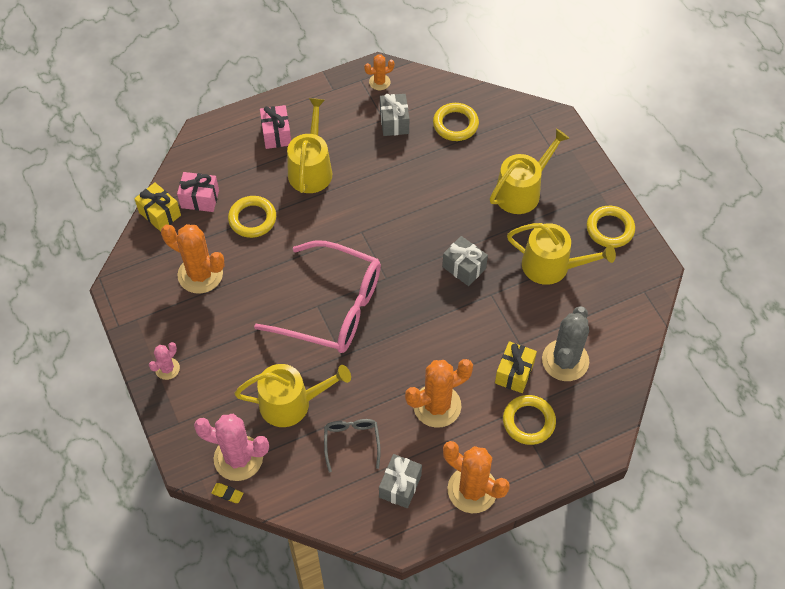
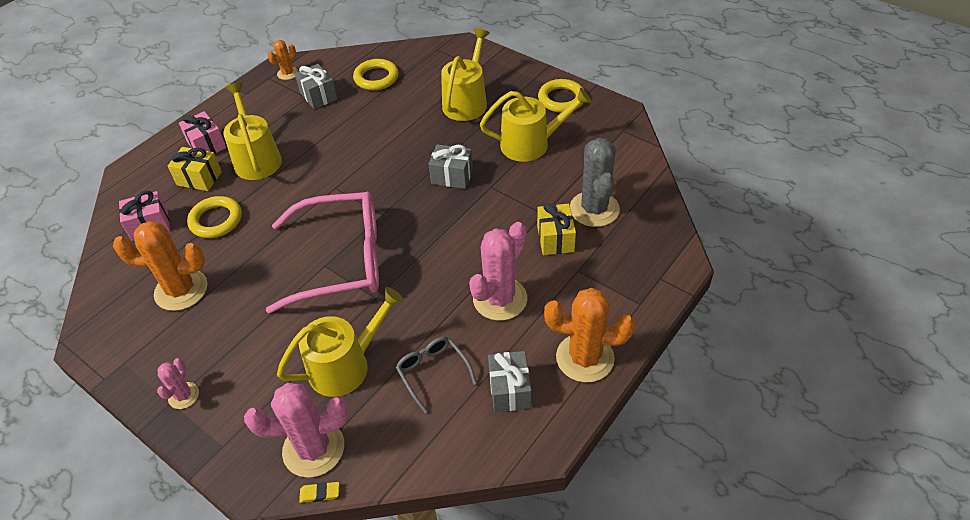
camera: 25 degrees left, 10 degrees down
(160, 214) = (109, 255): yellow gift -> yellow gift (199, 178)
(437, 406) = (500, 299): orange cactus -> pink cactus
(528, 421) = (597, 272): yellow ring -> none

